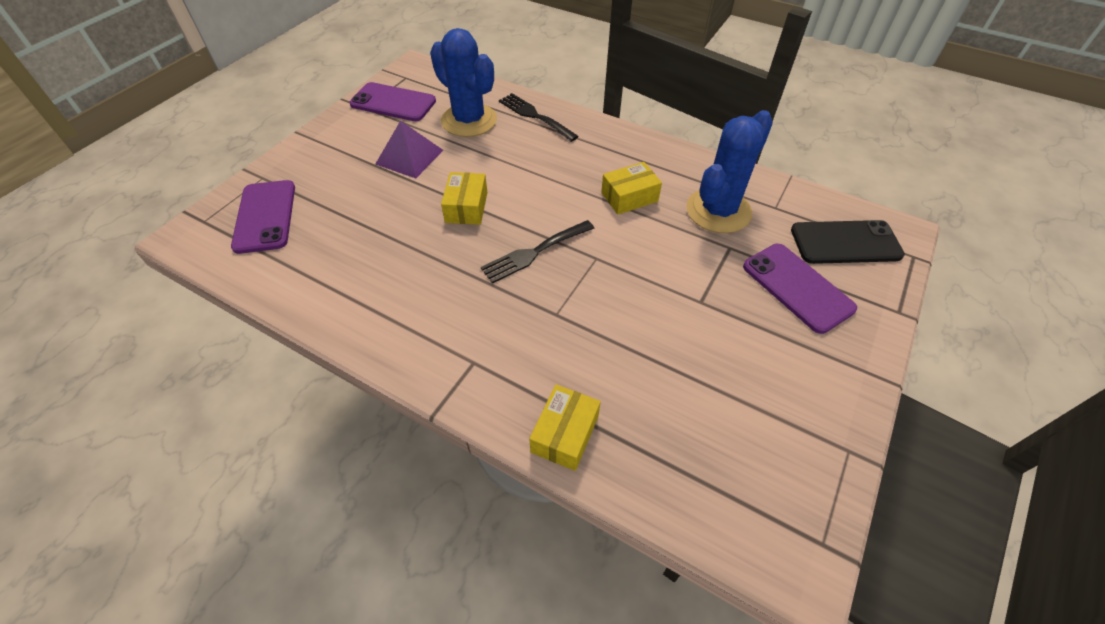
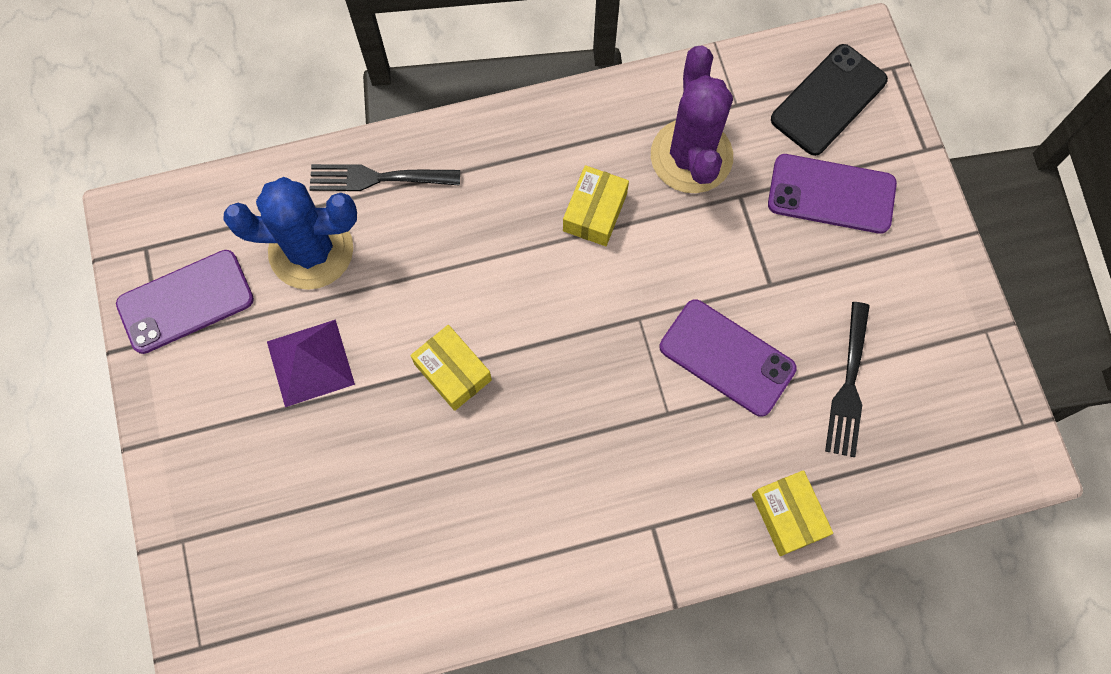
camera: 45 degrees left, 20 degrees up
(265, 216) = (259, 579): purple phone -> purple phone (727, 357)
(534, 252) = (578, 365): black fork -> black fork (849, 386)
(718, 211) = (691, 156): blue cactus -> purple cactus

